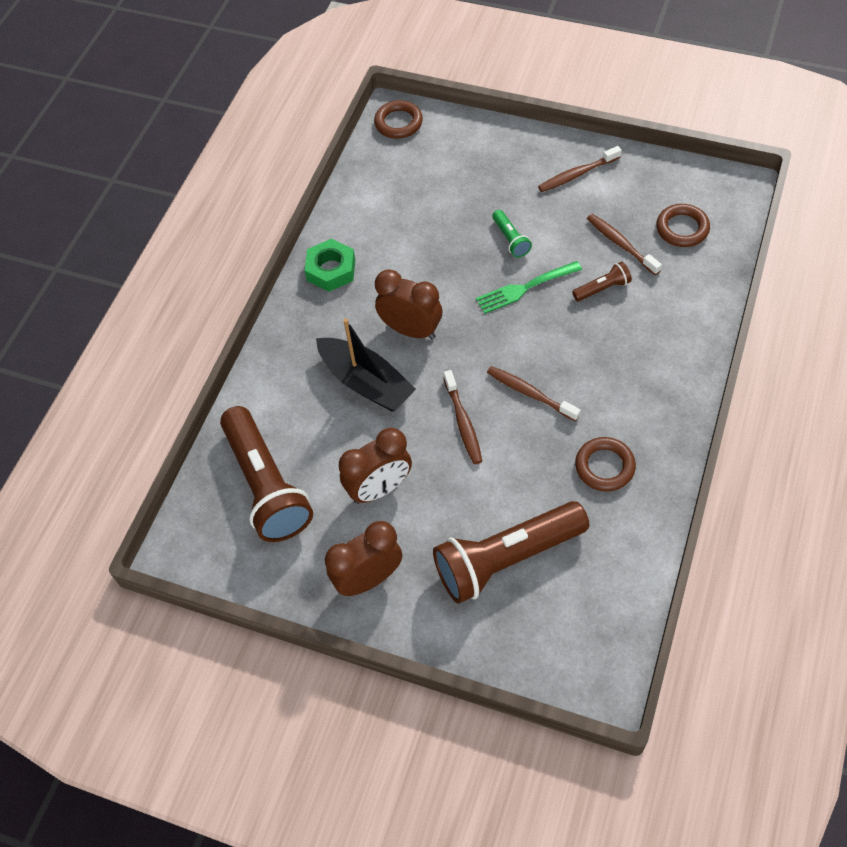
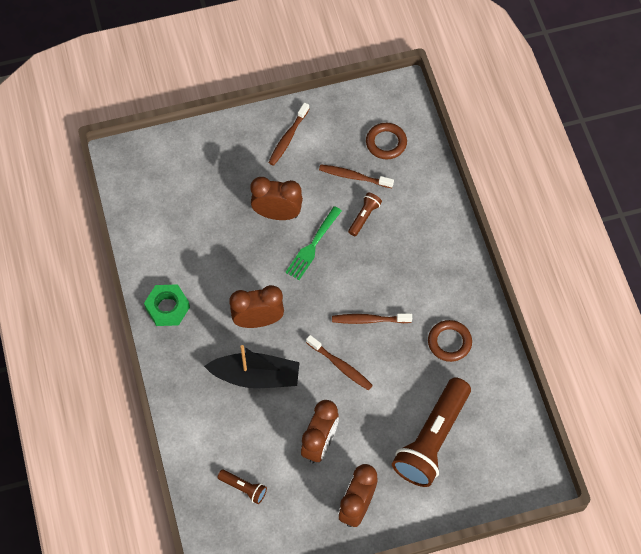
camera: 40 degrees left, 5 degrees up
(266, 485) = (243, 488): brown flashlight -> brown flashlight, size x0.43
(398, 123) = (128, 163): brown ring -> none
(510, 239) = (277, 214): green flashlight -> brown clock

